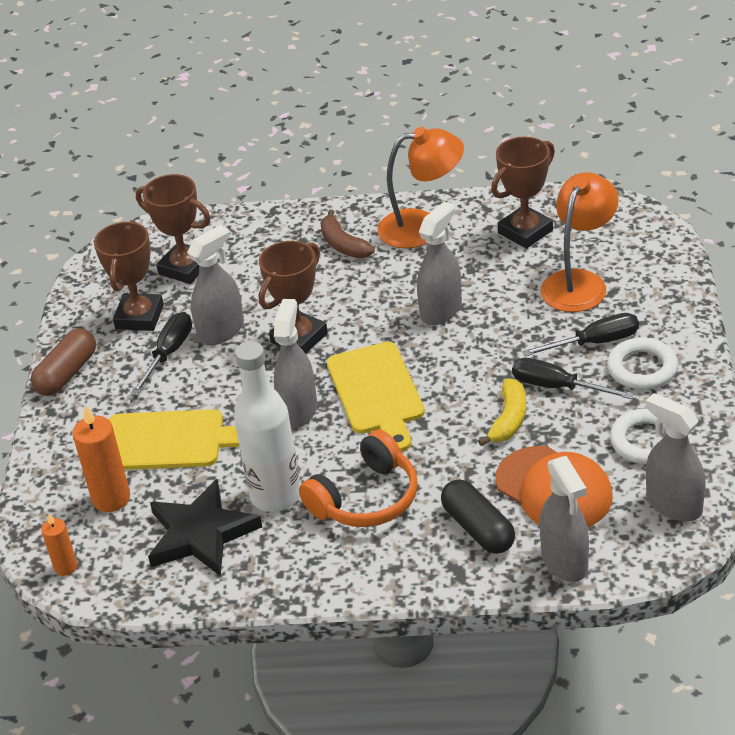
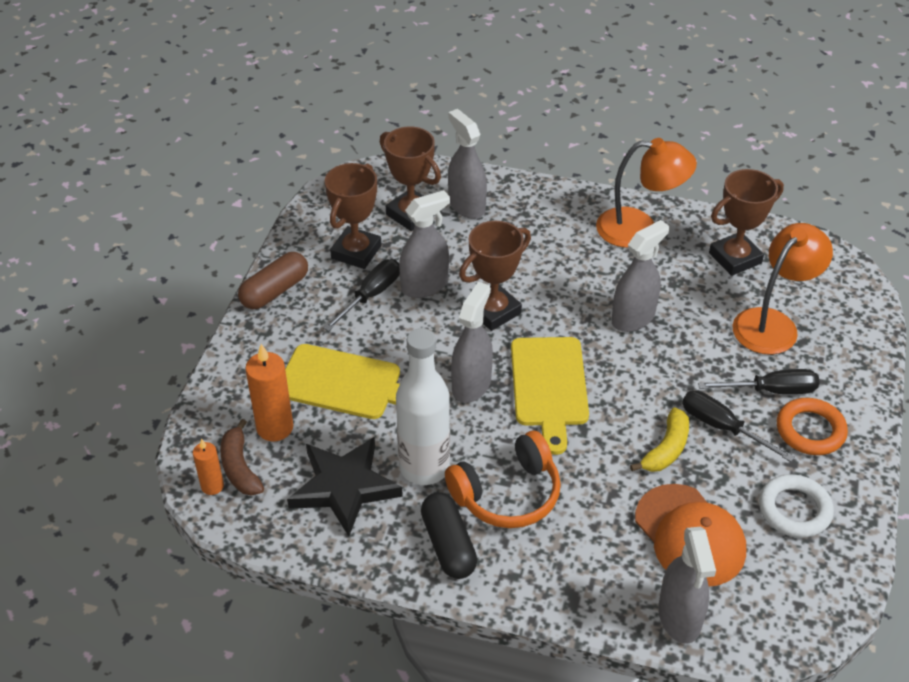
camera: 10 degrees right, 5 degrees up
(343, 244) = (561, 228): brown banana -> brown banana (240, 467)
(478, 528) = (605, 557): black capsule -> black capsule (448, 545)
(642, 368) = (810, 430): white ring -> orange ring
(674, 505) = (803, 586): grey spray bottle -> grey spray bottle (466, 205)

